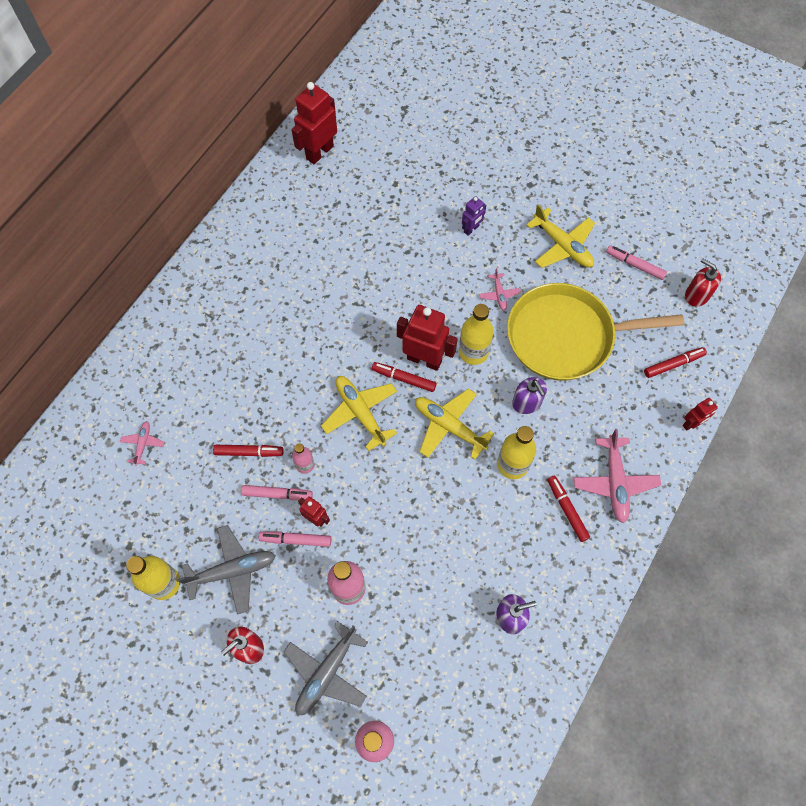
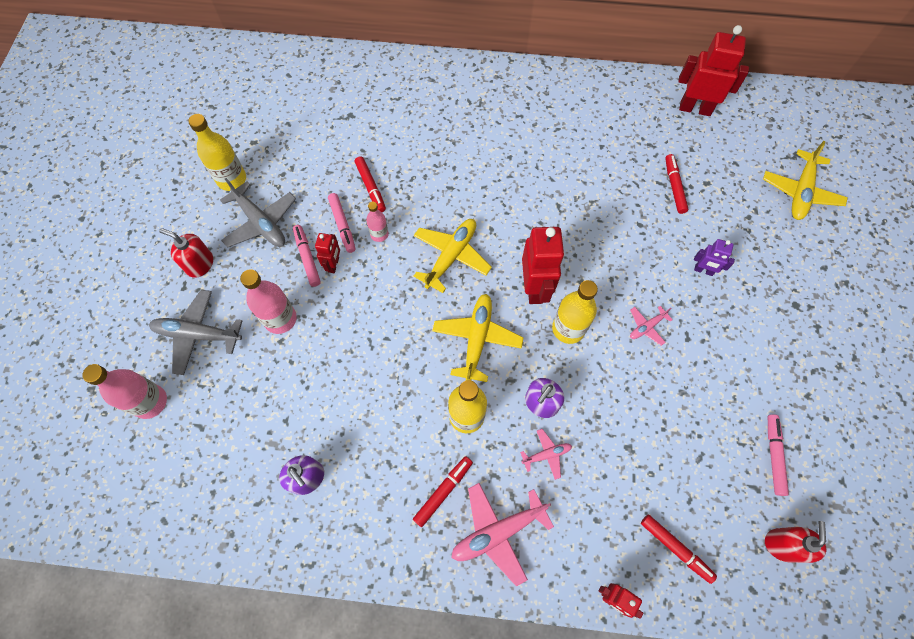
camera: 65 degrees right, 0 degrees up
(143, 444) = (342, 111): pink plane -> pink plane (546, 454)
(404, 379) = (504, 278): red marker -> red marker (674, 186)
(562, 246) = (745, 367): yellow plane -> yellow plane (800, 192)
(566, 336) = (639, 413): yellow pan -> none

